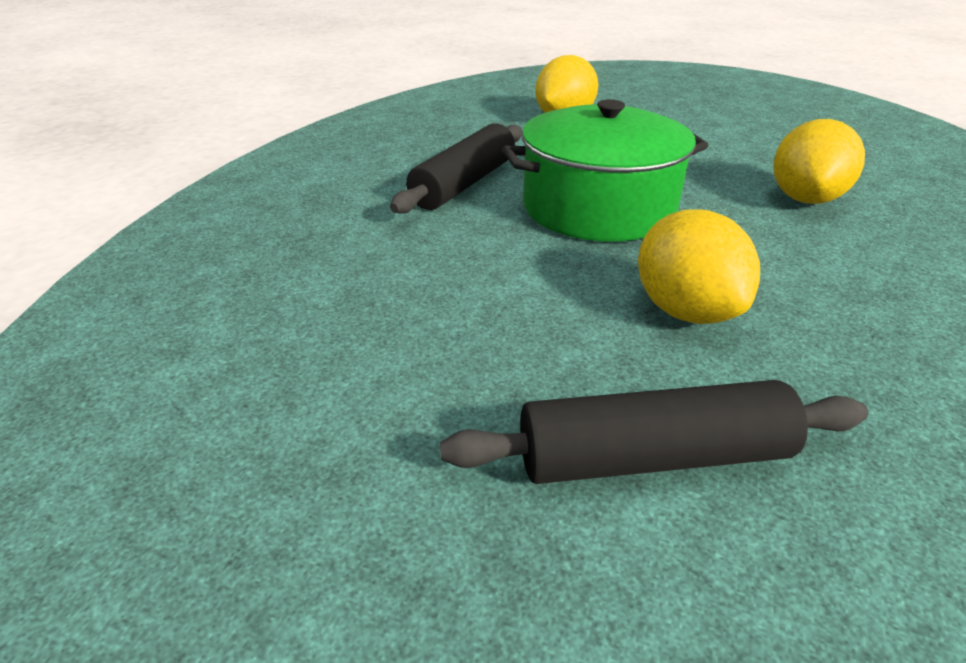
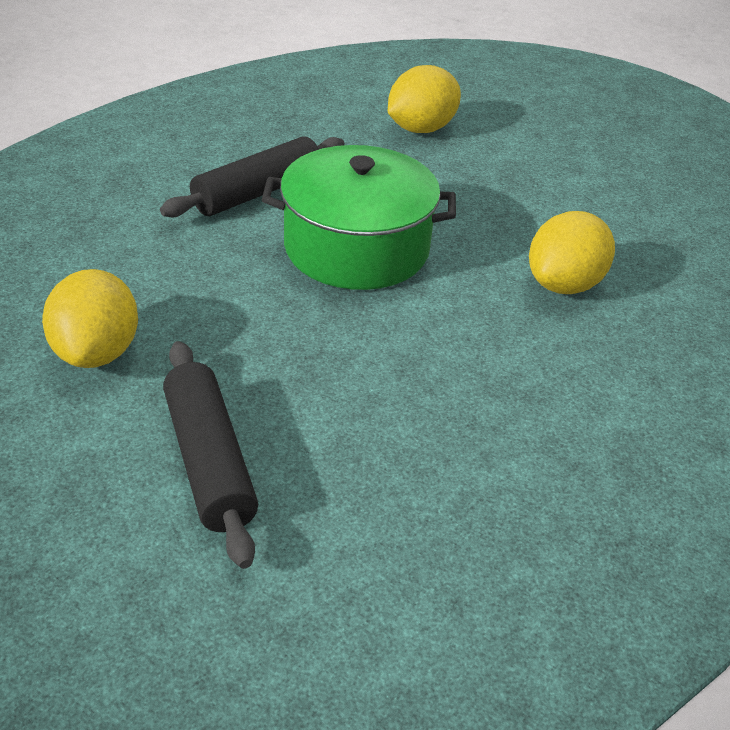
camera: 15 degrees right, 5 degrees up
(652, 457) = (209, 461): black rolling pin -> black rolling pin turned 60 degrees clockwise
(685, 310) = (337, 364): yellow lemon -> yellow lemon (97, 352)

